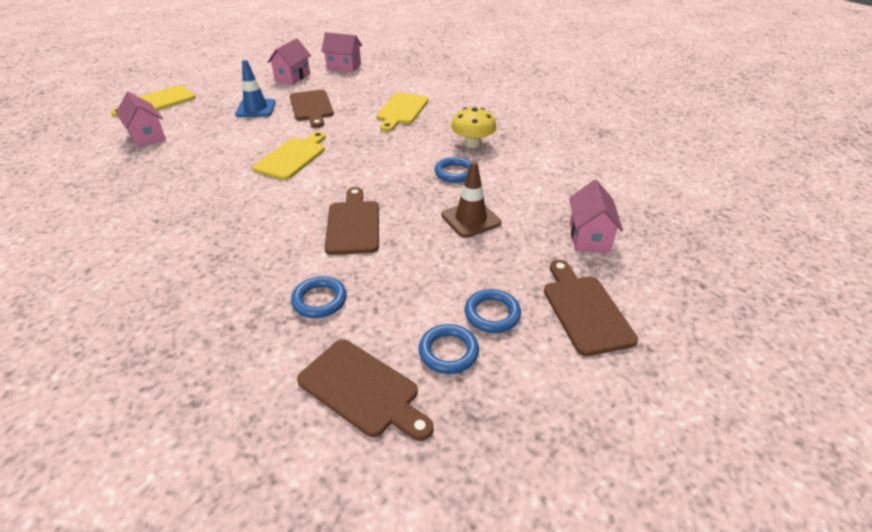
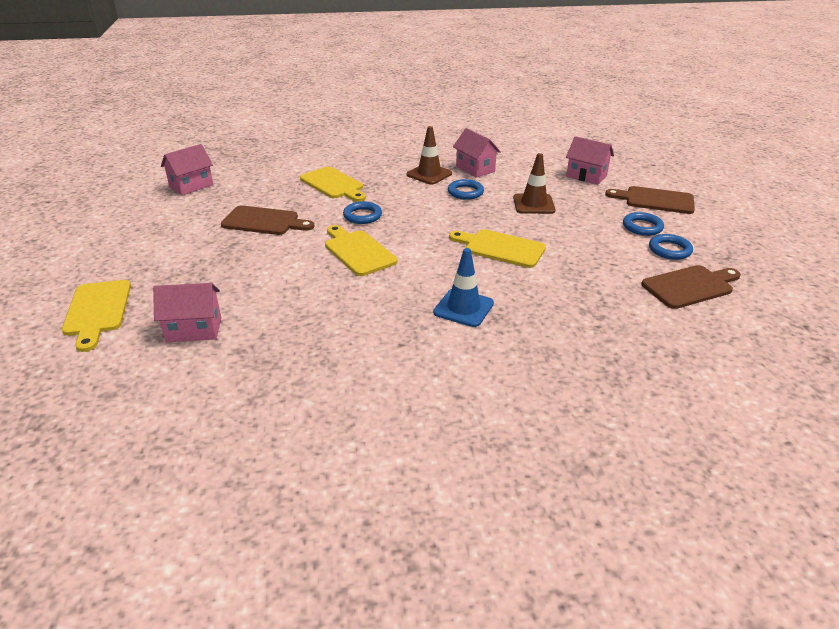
camera: 60 degrees left, 5 degrees down
(256, 108) = (221, 251): blue traffic cone -> blue traffic cone (463, 308)
(292, 77) = (171, 216): pink house -> pink house (475, 169)
(319, 300) = (589, 282): blue ring -> blue ring (362, 216)
(353, 224) = (501, 248): brown cutting board -> yellow cutting board
(472, 144) = (429, 174): yellow mushroom -> brown traffic cone

